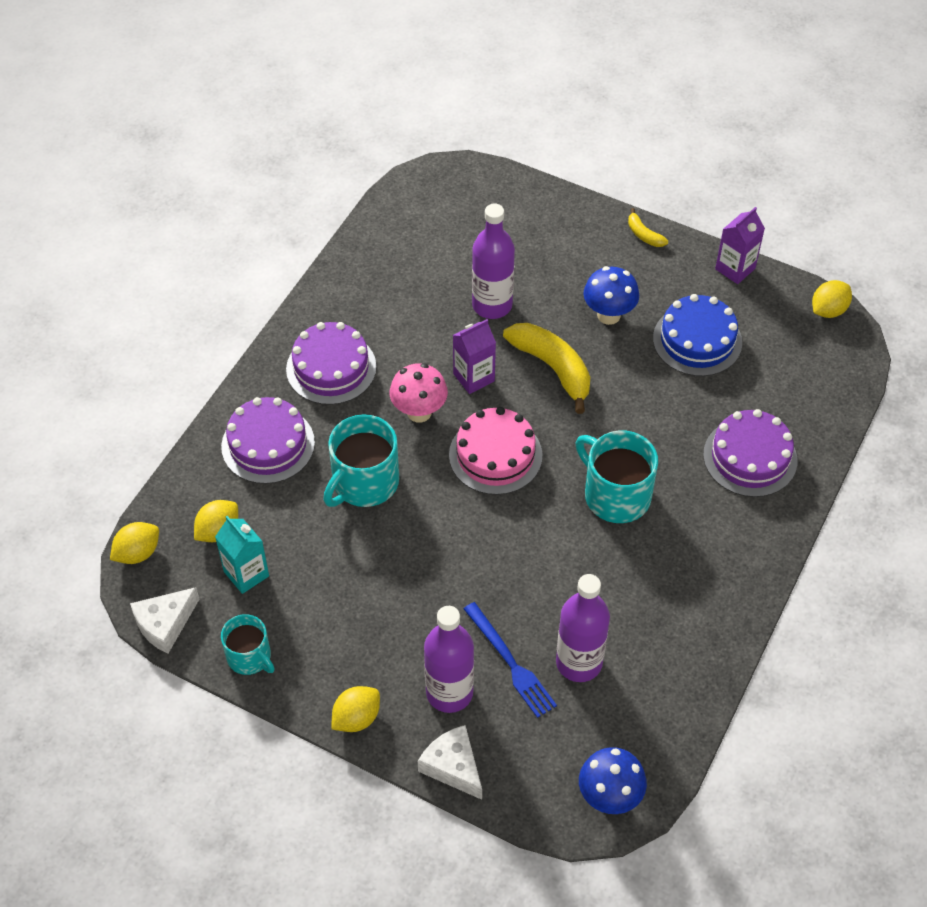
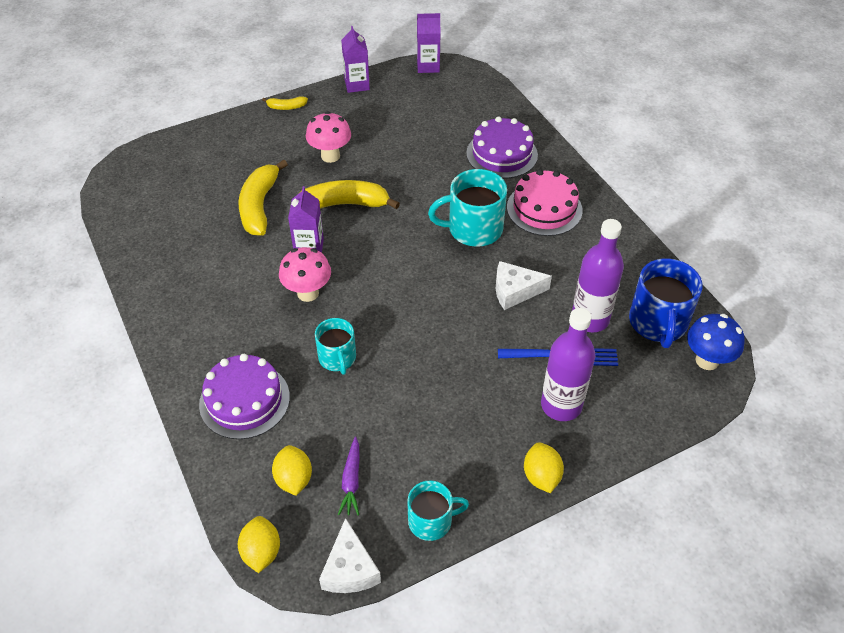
camera: 55 degrees left, 5 degrees down
(246, 574) = (351, 481): turquoise carton -> purple carrot
(331, 368) = (216, 322): purple cake -> none
(364, 482) = (337, 358): turquoise mug -> turquoise mug, size x0.63
(453, 766) = (625, 437): white cheese -> white cheese (515, 291)
(492, 305) = (259, 206): purple bottle -> yellow banana
(495, 455) = (385, 271): pink cake -> pink cake (544, 208)
(608, 315) = (330, 156): blue mushroom -> pink mushroom
(625, 727) = (658, 322): none -> blue mug
(697, 340) = (392, 129): blue cake -> none
(828, 310) = (428, 66): yellow lemon -> purple carton

